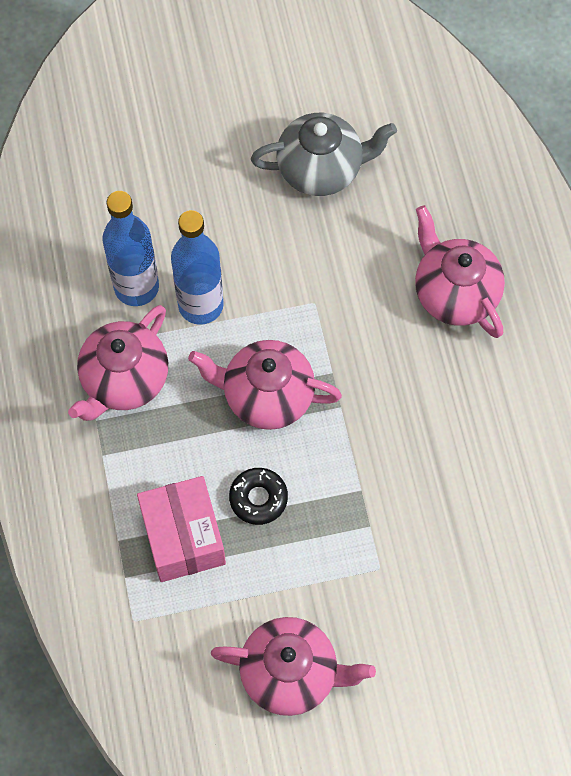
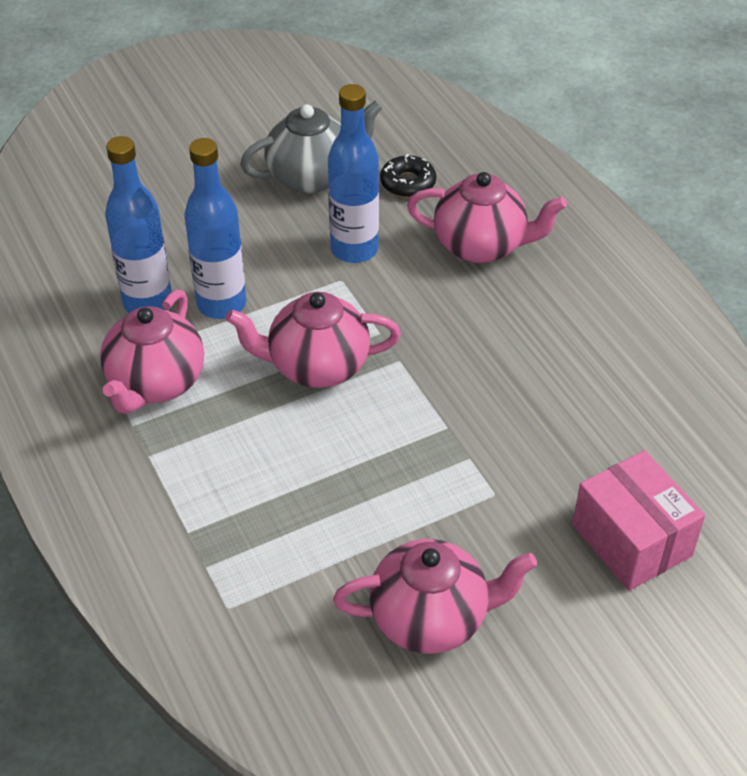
camera: 15 degrees left, 20 degrees down
(183, 537) = (263, 513): pink box -> pink box (631, 540)
(258, 498) = (337, 458): black donut -> black donut (408, 183)
(336, 269) = (354, 249): none -> blue bottle
(454, 293) = (481, 246): pink teapot -> pink teapot turned 150 degrees clockwise

